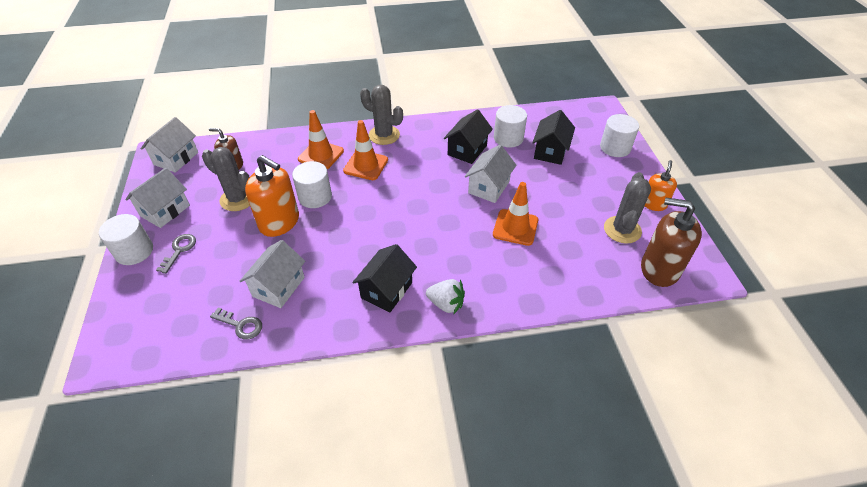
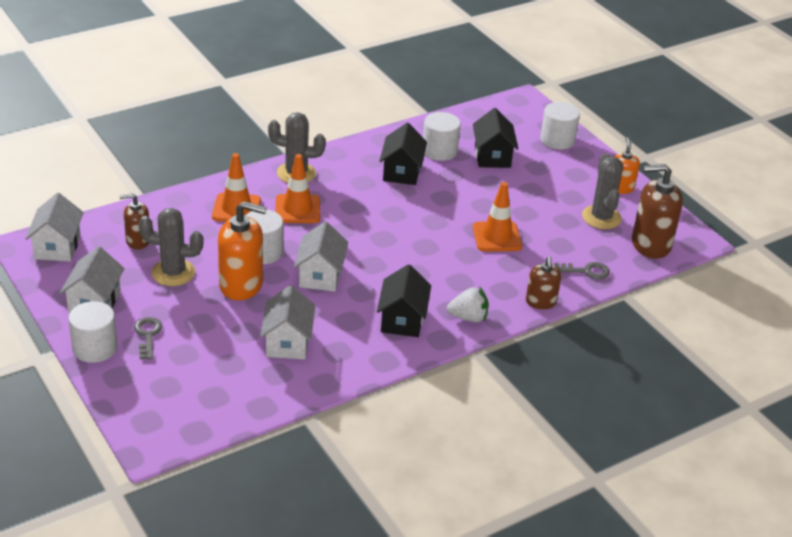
camera: 25 degrees left, 10 degrees down
(241, 325) = (274, 383): grey key -> grey key (586, 271)
(489, 187) = (447, 205): white house -> white house (320, 275)
(522, 305) = (540, 302): none -> brown soap dispenser

